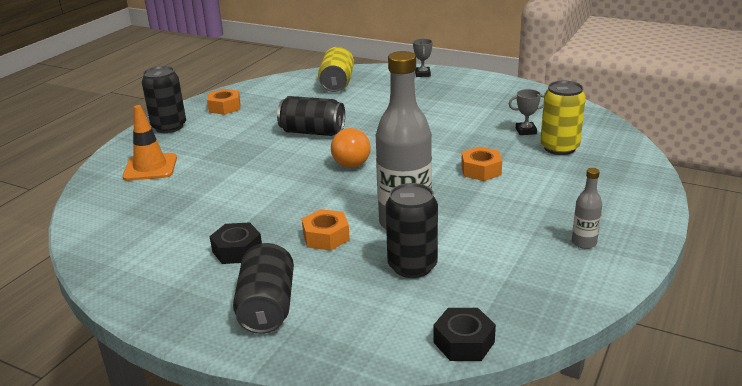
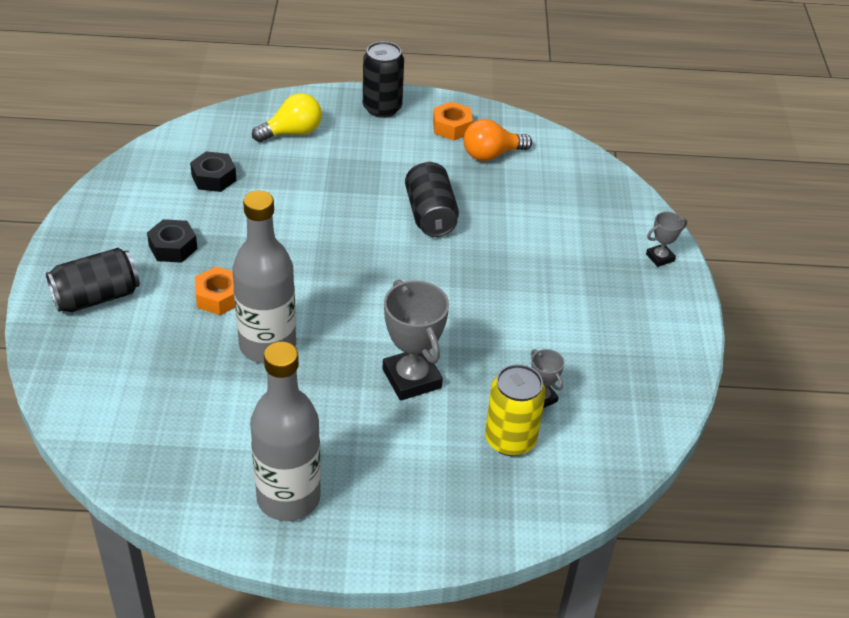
camera: 60 degrees right, 15 degrees up
(150, 167) = (292, 132): orange traffic cone -> yellow light bulb
(337, 84) = (575, 190): yellow can -> none
(352, 161) = (379, 268): orange light bulb -> orange light bulb (491, 155)
(412, 266) = (192, 372): black can -> none
(464, 342) = (87, 437): black nut -> black nut (214, 178)
(481, 170) = (411, 378): orange nut -> grey trophy
(584, 243) = (288, 498): grey bottle -> grey bottle, size x2.25

